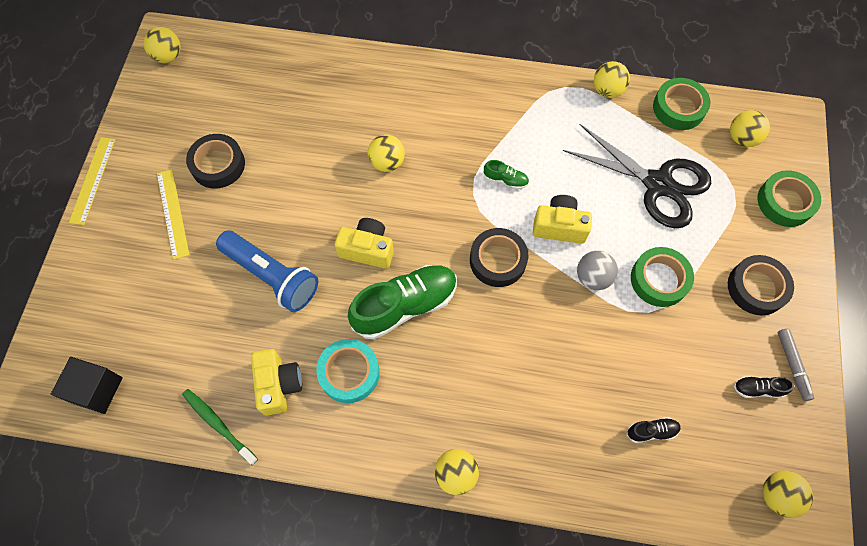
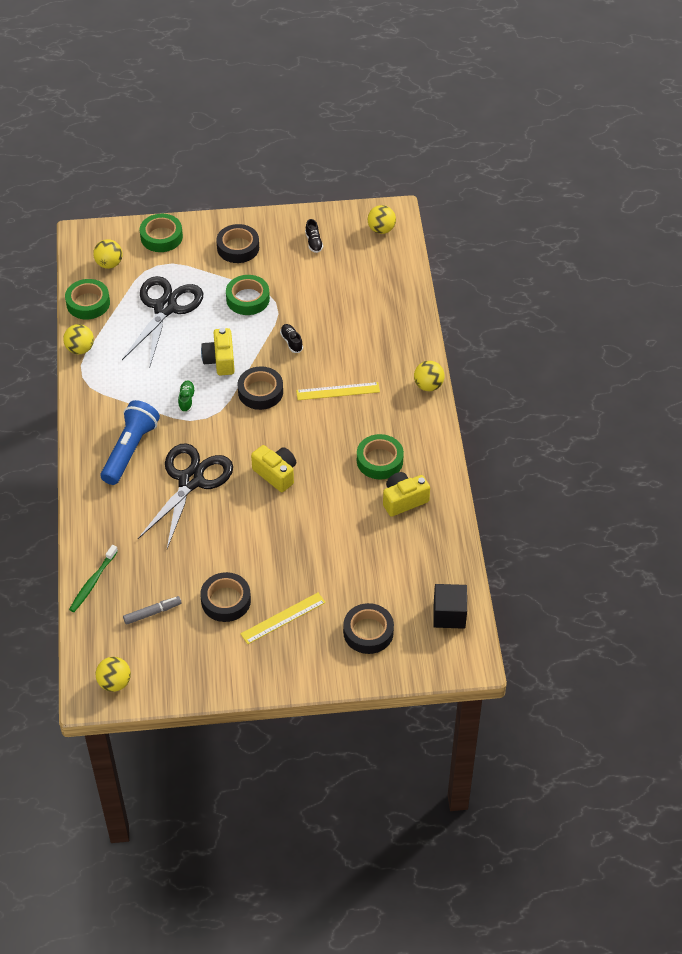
camera: 105 degrees left, 15 degrees down
(92, 180) = (268, 692): yellow ruler -> yellow ruler (338, 391)
(116, 294) = (368, 632): none -> black tape
(218, 424) = (446, 528): green toothbrush -> green toothbrush (92, 582)
(271, 276) = (319, 530): blue flashlight -> blue flashlight (130, 450)
(349, 373) = (379, 460): turquoise tape -> green tape
(367, 249) = (276, 474): yellow camera -> yellow camera turned 135 degrees clockwise
(387, 162) = (191, 480): yellow ball -> black scissors
(405, 306) = (316, 440): green shoe -> none
(593, 277) = (257, 335): grey ball -> none
(651, 431) = (362, 291): black shoe -> black shoe (291, 342)
(792, 365) = (291, 227): grey marker -> grey marker (152, 613)

